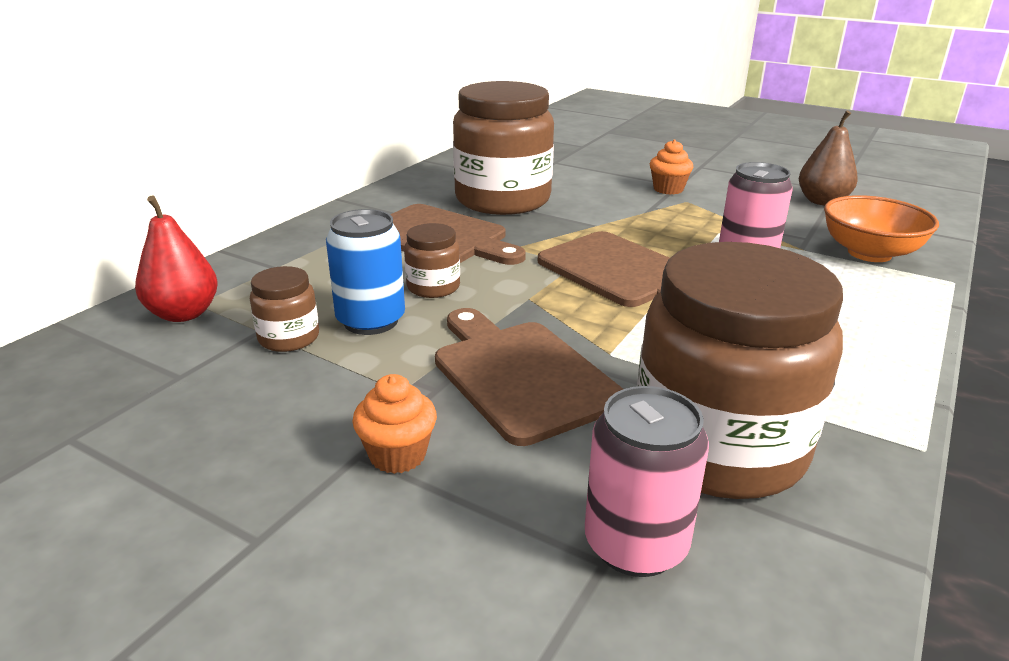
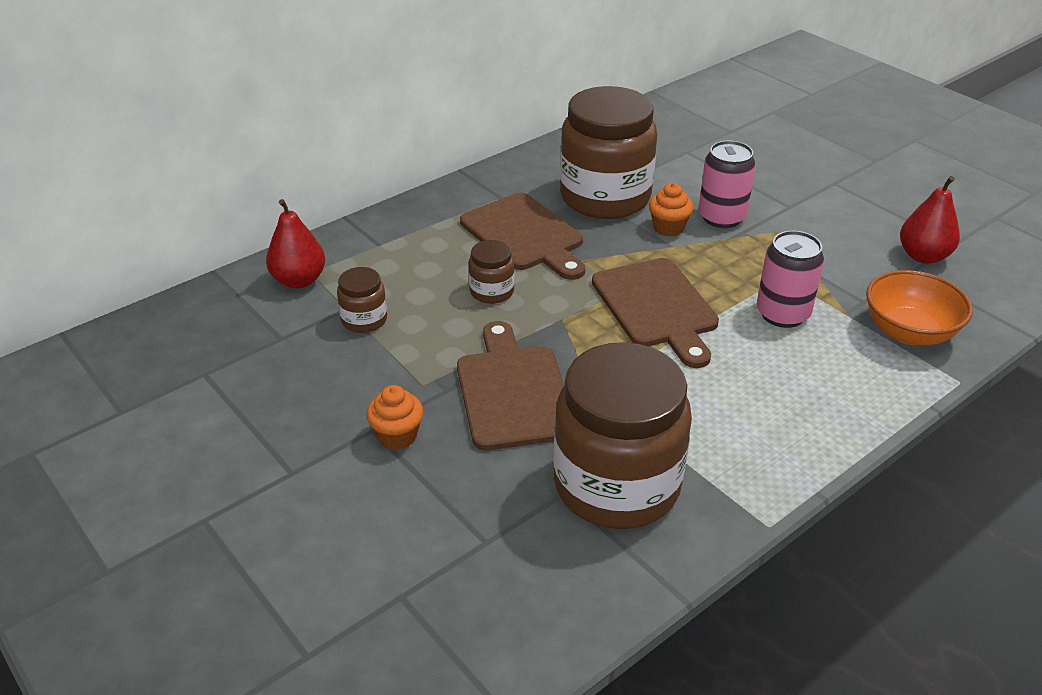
camera: 20 degrees right, 10 degrees up
(371, 321) = (429, 316): blue can -> none
(635, 545) = (512, 536): pink can -> pink can (721, 217)
(668, 189) = (775, 211): orange cupcake -> orange cupcake (668, 228)
(822, 201) = (923, 256): brown pear -> red pear

